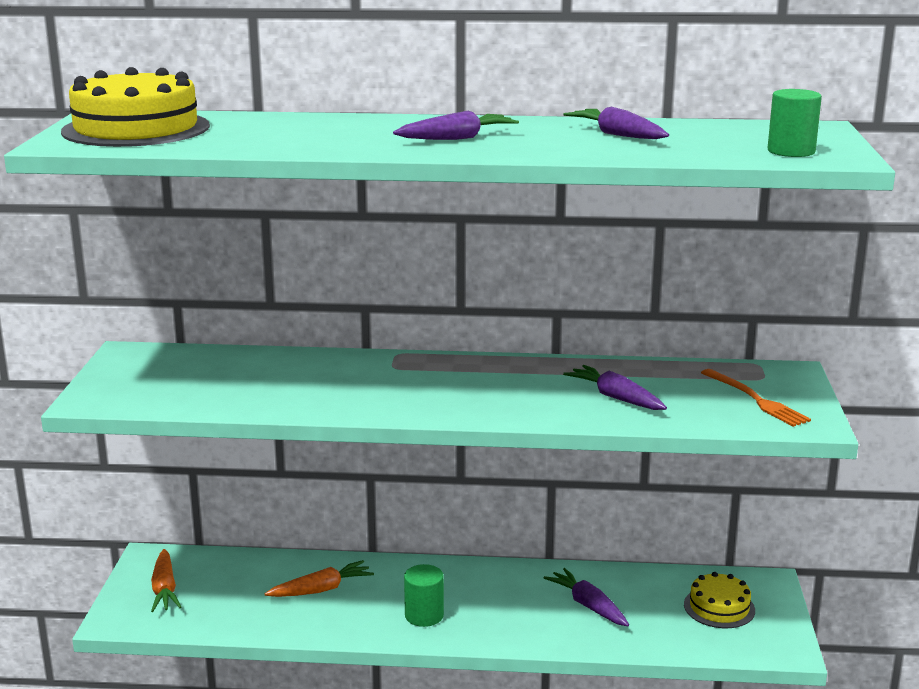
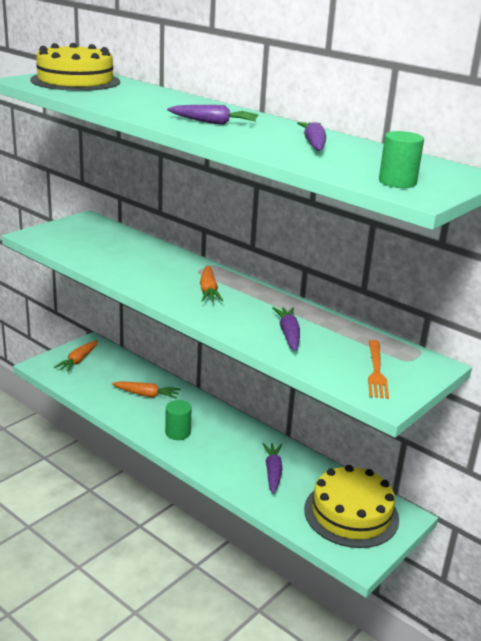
camera: 35 degrees right, 5 degrees up
(449, 384) = (208, 291): none -> orange carrot
(719, 607) = (351, 514): yellow cake -> yellow cake, size x1.81

